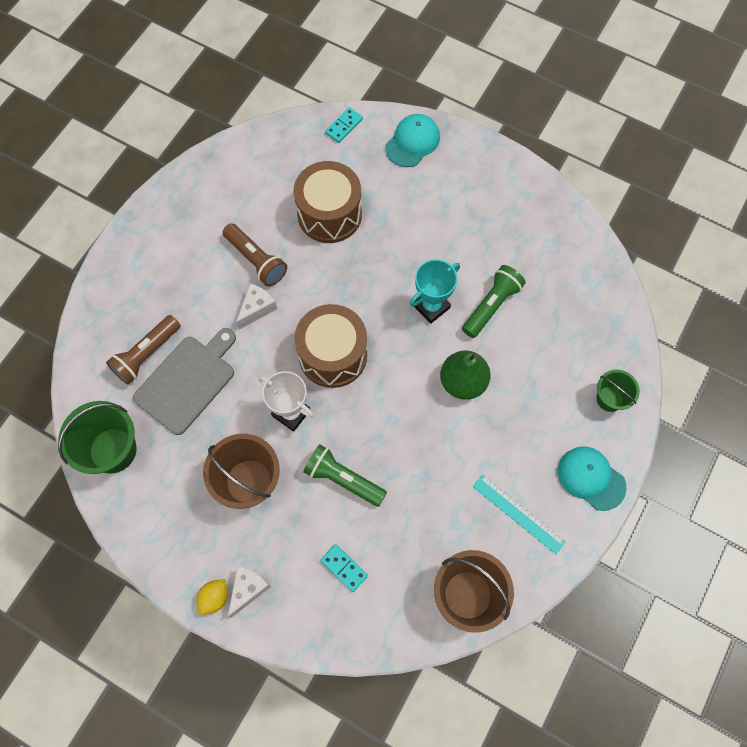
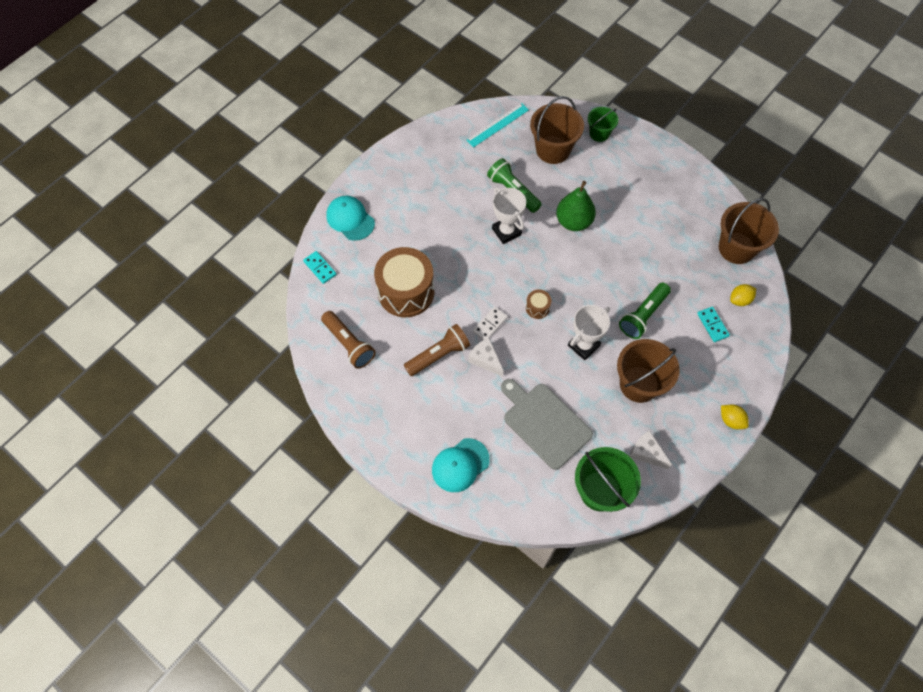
camera: 80 degrees left, 5 degrees down
(146, 354) = (514, 455): brown flashlight -> brown flashlight (349, 344)
(248, 589) = (725, 395): white cheese -> white cheese (646, 453)
(302, 306) = (490, 324): none -> white domino
(333, 355) = (537, 308): brown drum -> brown drum, size x0.42
(344, 568) = (712, 325): turquoise domino -> turquoise domino turned 75 degrees counterclockwise
(387, 602) = (740, 300): none -> yellow lemon
(431, 306) = (506, 231): turquoise trophy -> white trophy
(518, 513) = (679, 205): turquoise ruler -> turquoise ruler (497, 125)
(567, 344) = (553, 150): none -> brown bucket
(591, 478) = (657, 157): turquoise cap -> turquoise cap (460, 465)

